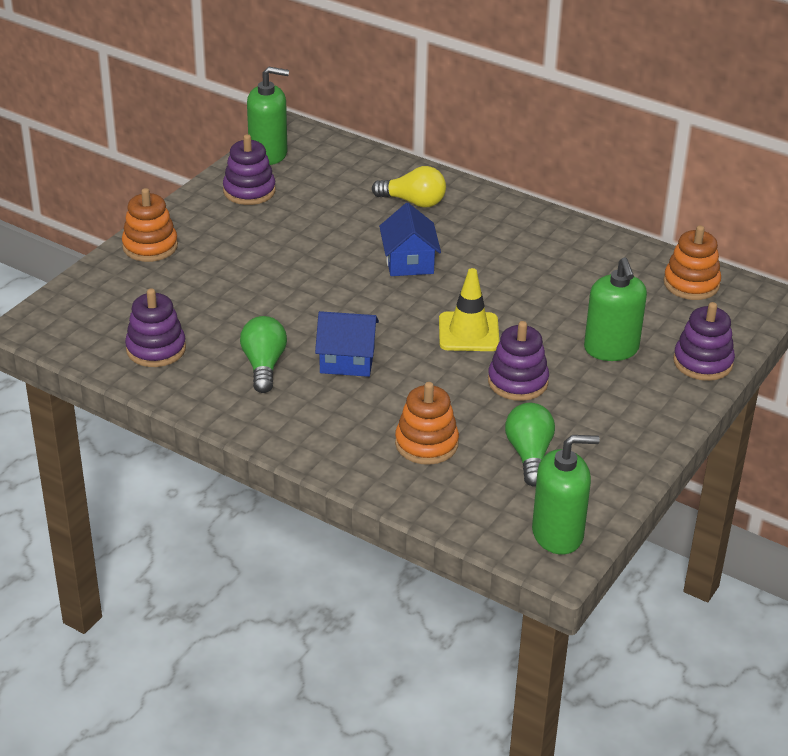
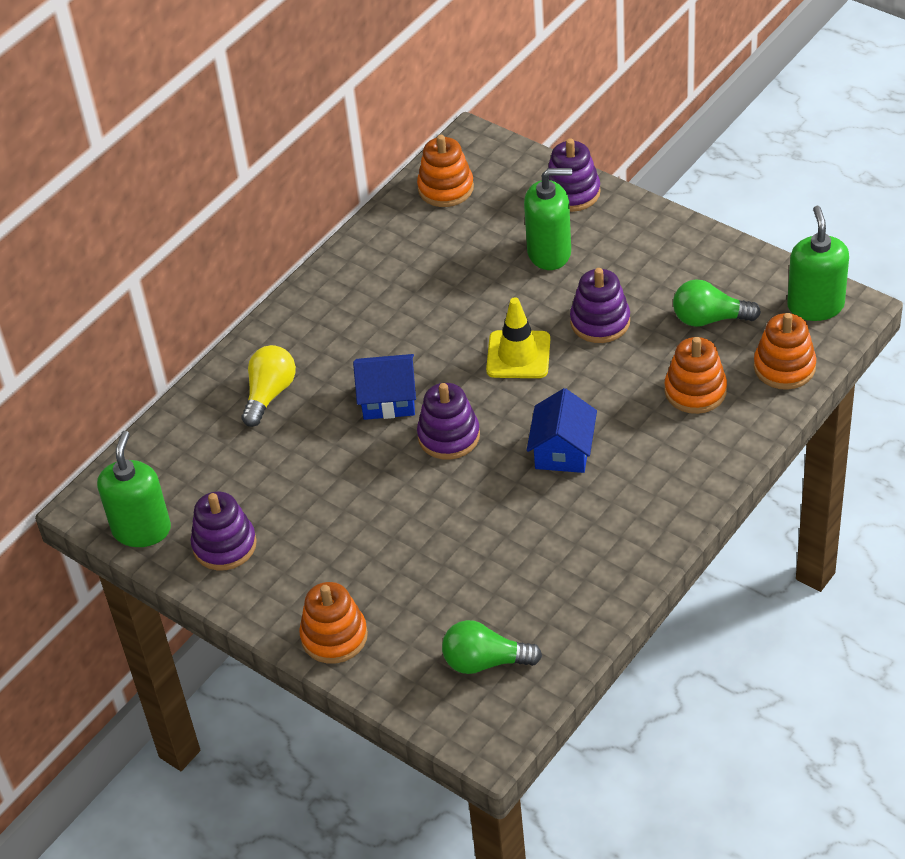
camera: 80 degrees left, 10 degrees up
(156, 349) = (538, 616): purple stacking toy -> purple stacking toy (449, 436)
(264, 365) = (570, 519): green light bulb -> green light bulb (485, 662)
(463, 507) = (784, 367): none -> orange stacking toy

